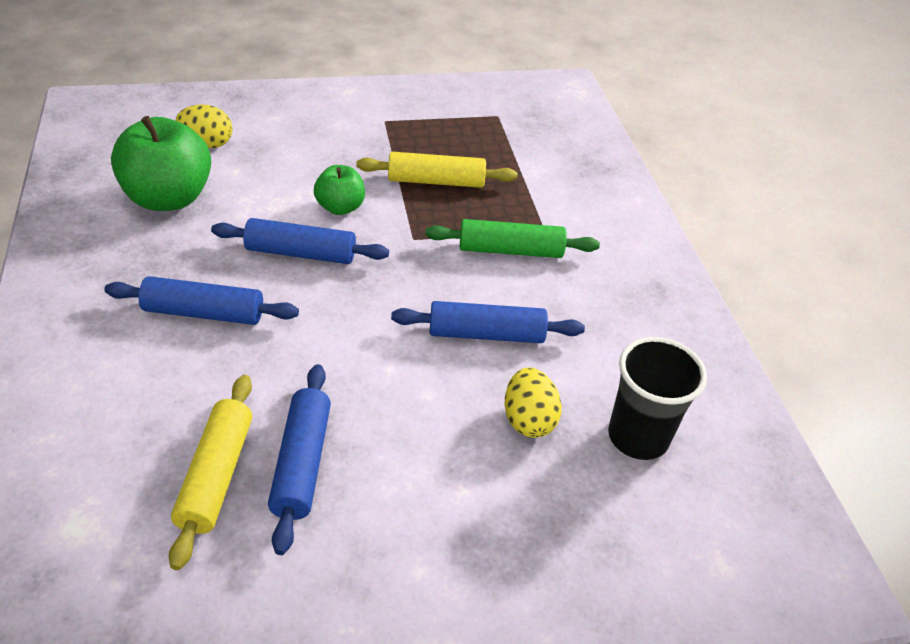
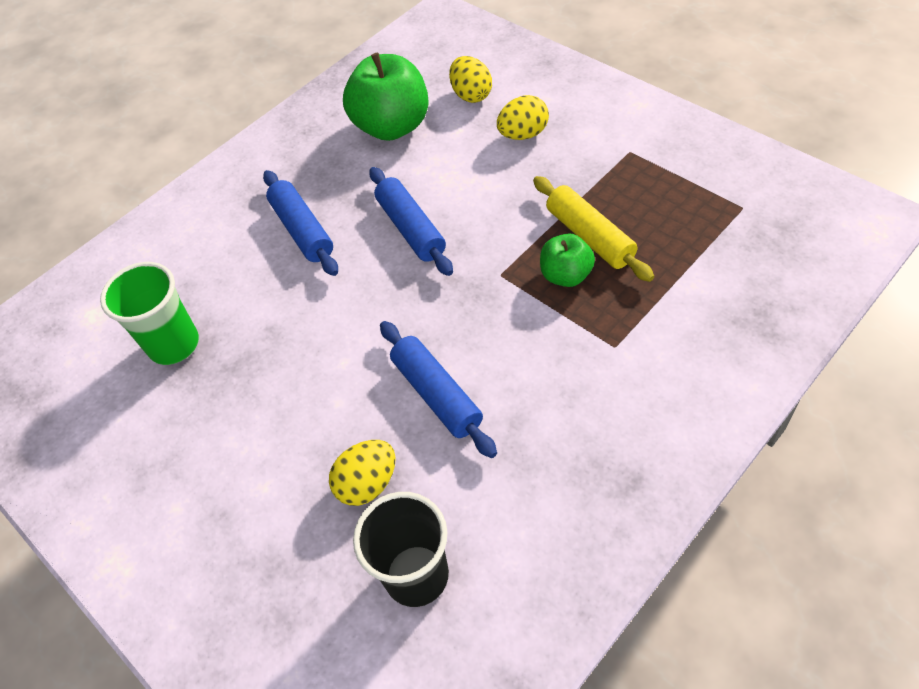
camera: 65 degrees right, 10 degrees up
(216, 475) = (174, 345): yellow rolling pin -> green cup
(292, 148) = (523, 134): none -> yellow egg
(302, 463) = (217, 379): blue rolling pin -> none
(340, 207) = (486, 210): green apple -> green apple (566, 275)
(510, 250) = (558, 342): green rolling pin -> none

